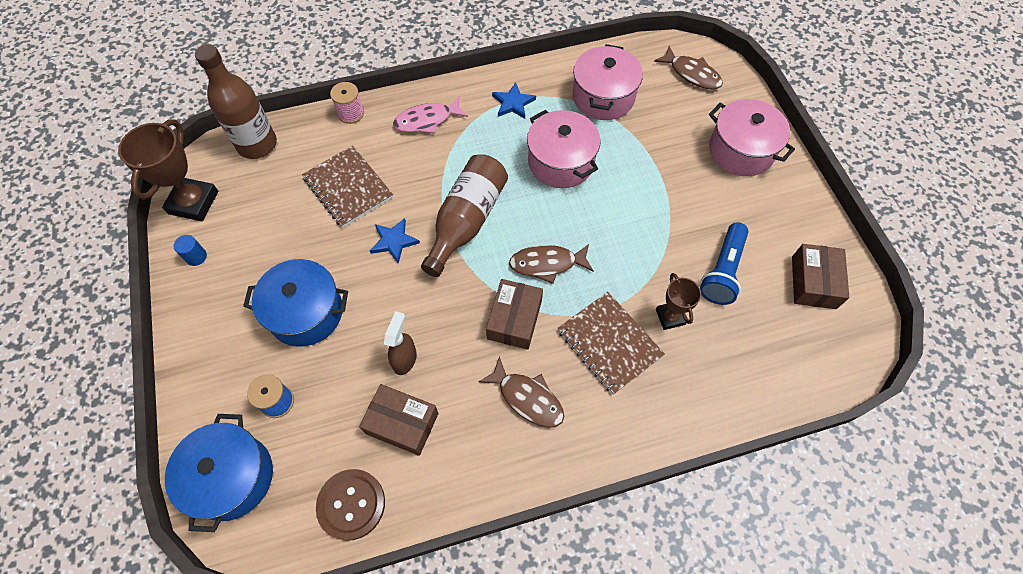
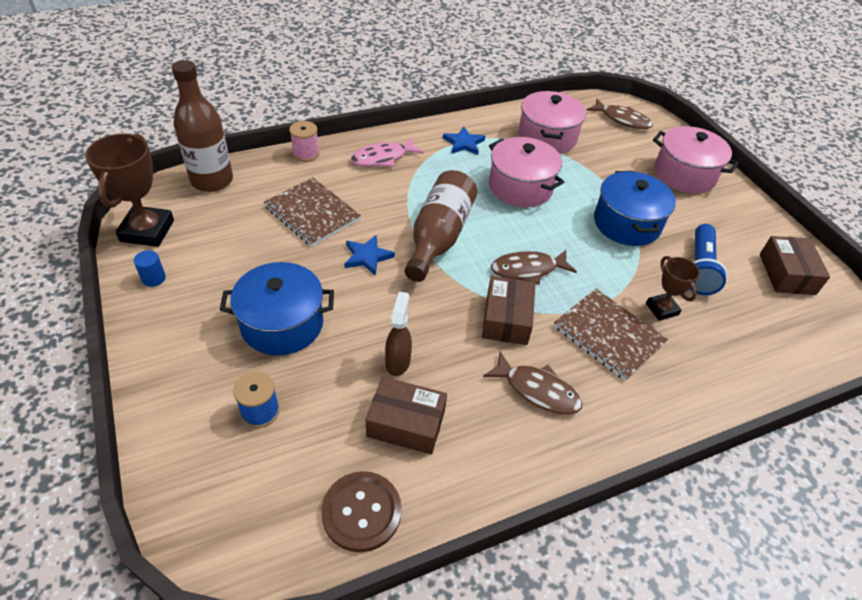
camera: 10 degrees left, 15 degrees down
(231, 477) = (213, 494): blue pot -> blue pot (626, 223)

